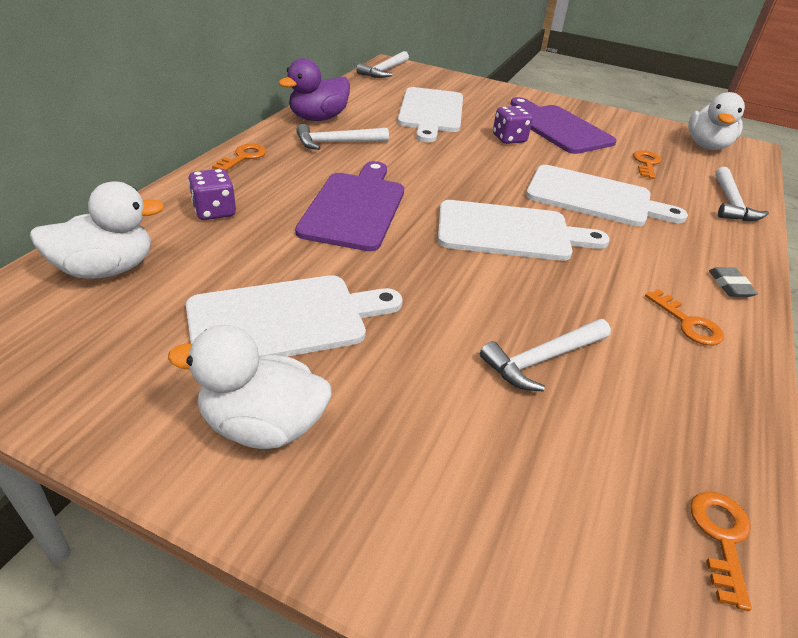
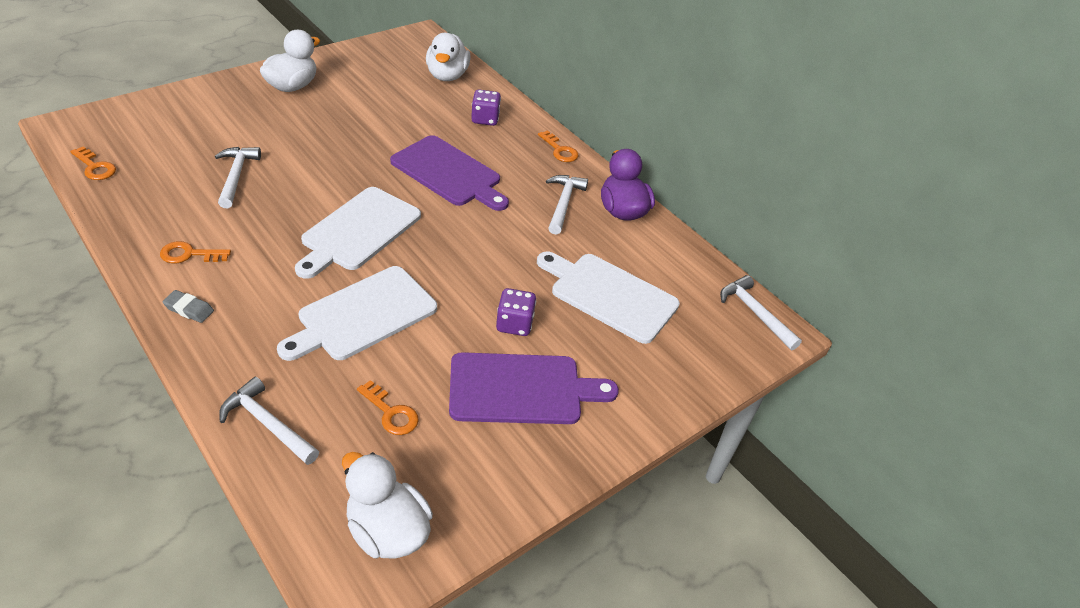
camera: 115 degrees right, 5 degrees up
(284, 320) = (355, 111): white cutting board -> none

